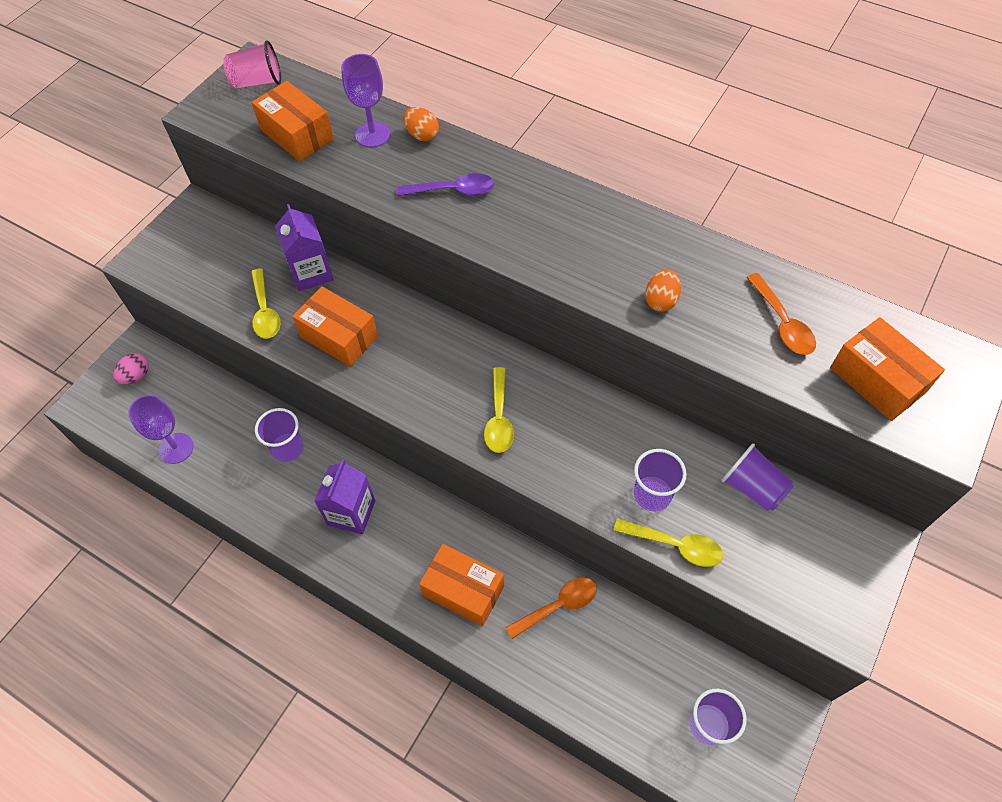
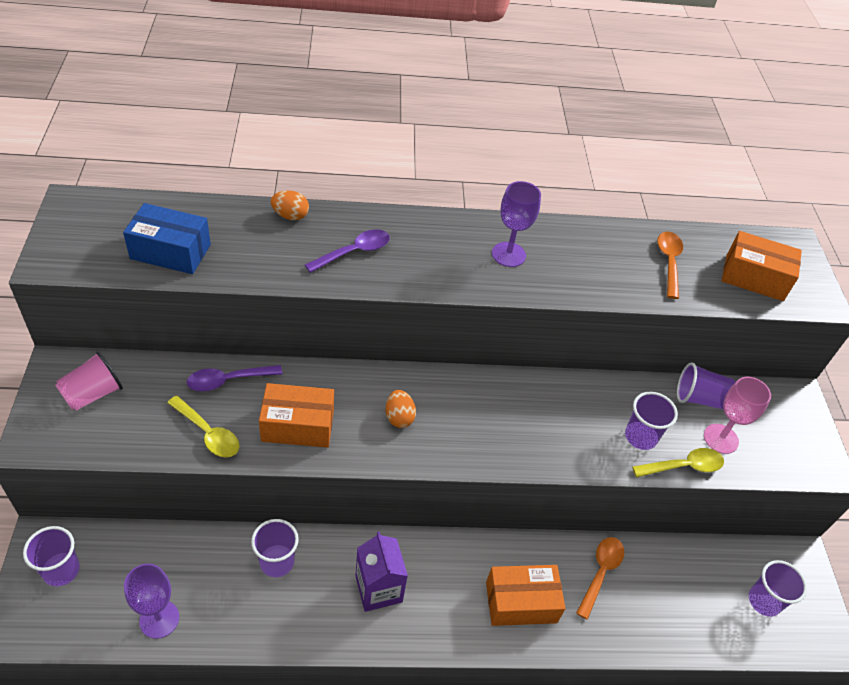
camera: 40 degrees left, 10 degrees down
(136, 376) = (61, 570): pink egg -> purple cup
(257, 82) = (91, 217): pink cup -> pink cup (93, 394)
(297, 134) = (170, 251): orange box -> blue box
(311, 273) = (228, 380): purple carton -> purple spoon
(373, 135) = (245, 229): purple goblet -> purple goblet (508, 254)
(499, 418) = (486, 432): yellow spoon -> none
(661, 301) = (579, 278): orange egg -> orange egg (399, 417)
(741, 539) = (720, 439): none -> pink goblet
(782, 323) = (669, 262): orange spoon -> orange spoon turned 120 degrees counterclockwise

